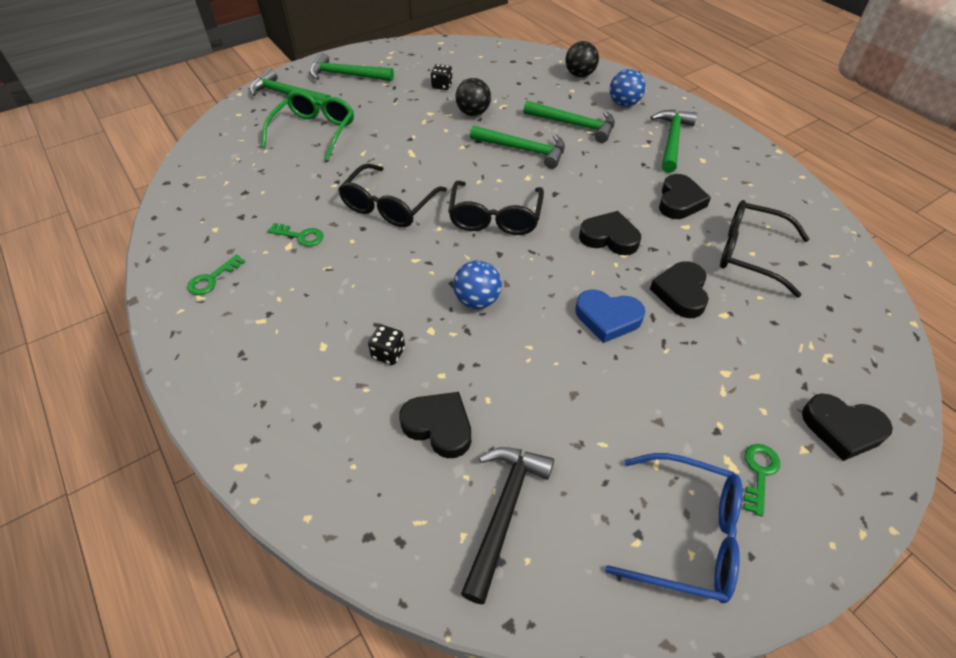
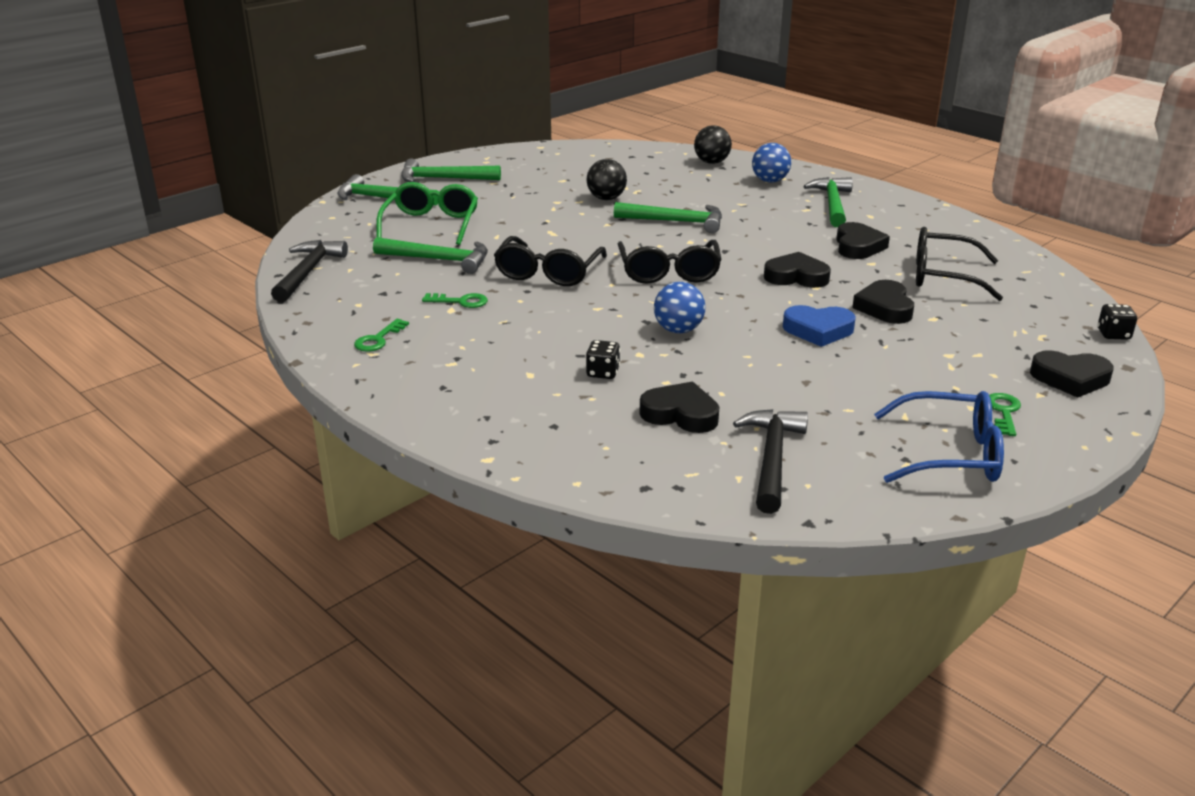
camera: 10 degrees left, 20 degrees down
(191, 182) = (308, 272): none -> black hammer
(442, 86) = (560, 180): black dice -> black dice (1113, 334)
(574, 125) = (723, 200): green hammer -> green hammer (439, 260)

